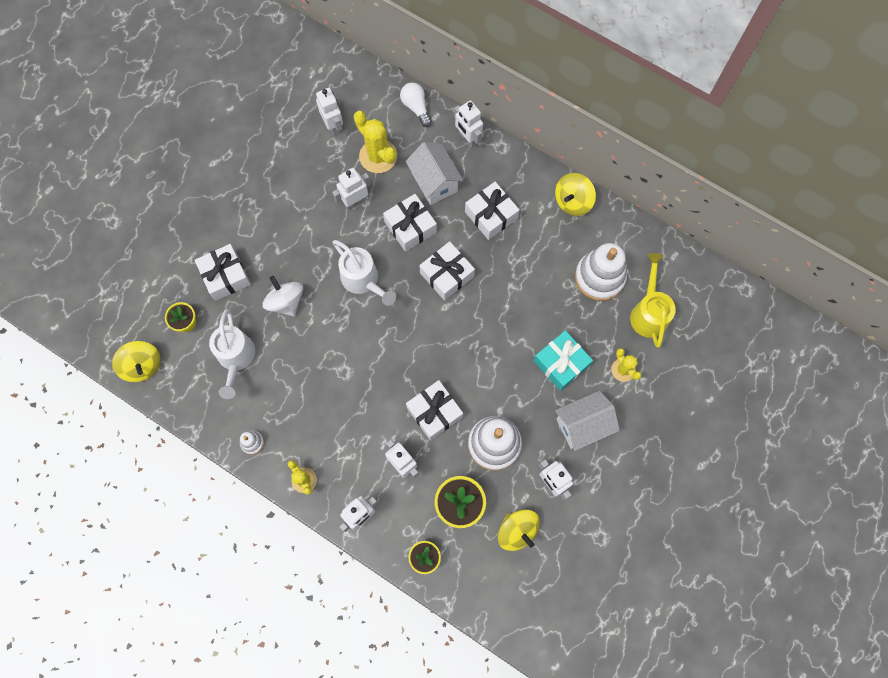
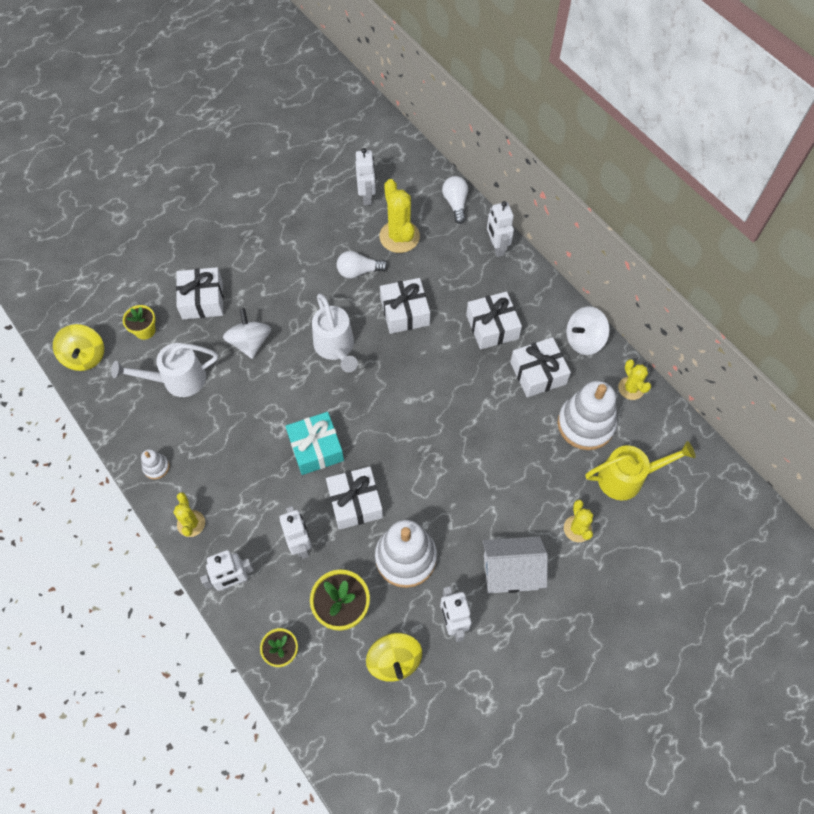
camera: 20 degrees right, 10 degrees down
(236, 358) = (177, 380): white watering can -> white watering can turned 60 degrees clockwise
(355, 202) = (359, 271): white robot -> white light bulb
(434, 182) = (446, 277): white house -> none
(447, 275) = (423, 369): white gift -> white gift (538, 373)
(561, 363) = (511, 498): turquoise gift -> turquoise gift (316, 448)
(572, 201) = (584, 340): yellow spinning top -> white spinning top
(626, 232) = (631, 388): none -> yellow cactus
(648, 312) = (627, 478): yellow watering can -> yellow watering can turned 60 degrees clockwise

